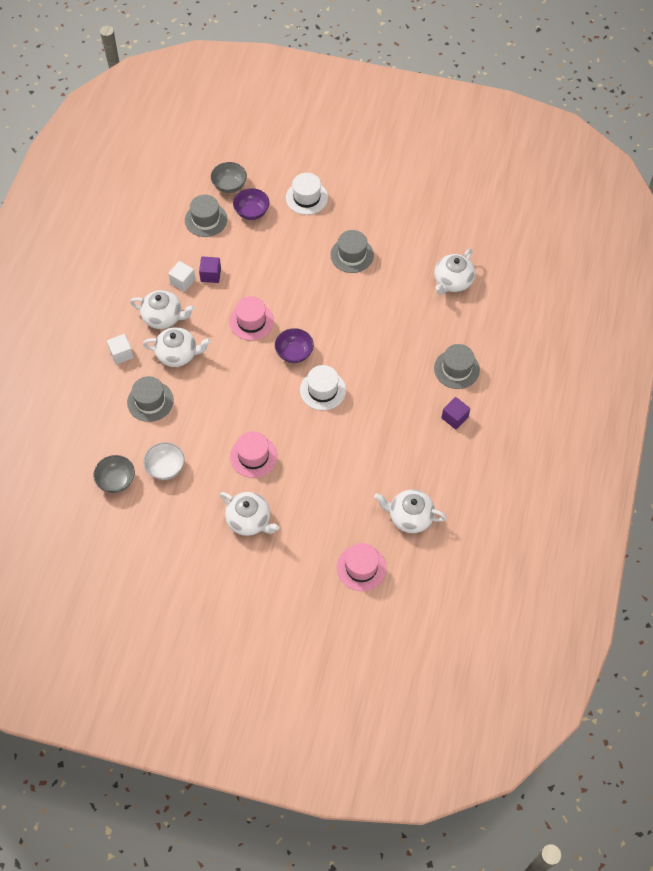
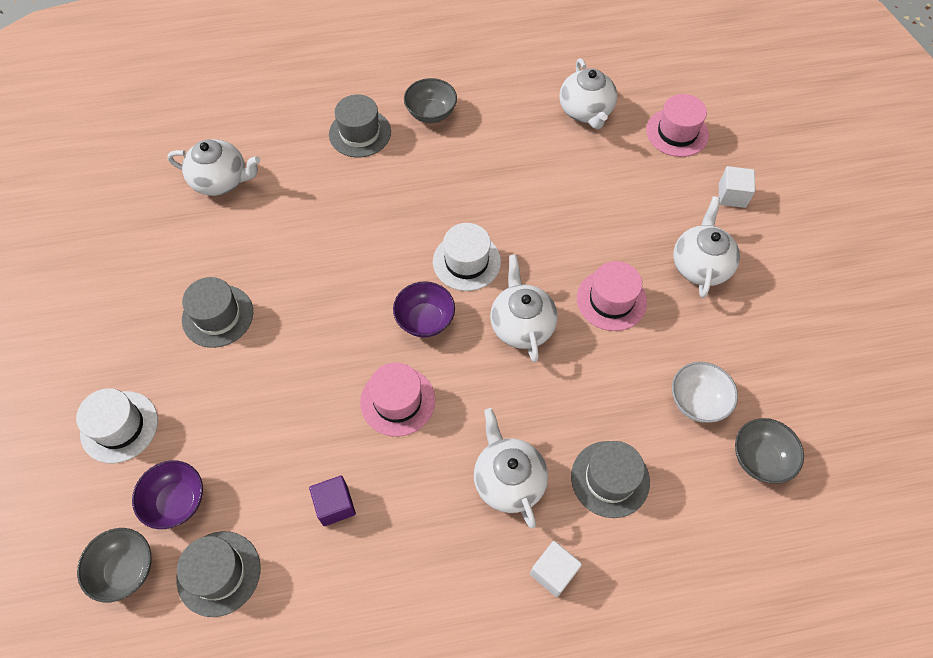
camera: 115 degrees left, 0 degrees up
(163, 317) = (451, 540): white teapot -> white teapot (521, 325)
(183, 281) = (367, 545): white cube -> white cube (732, 195)
(454, 418) = (431, 113): purple cube -> grey bowl

